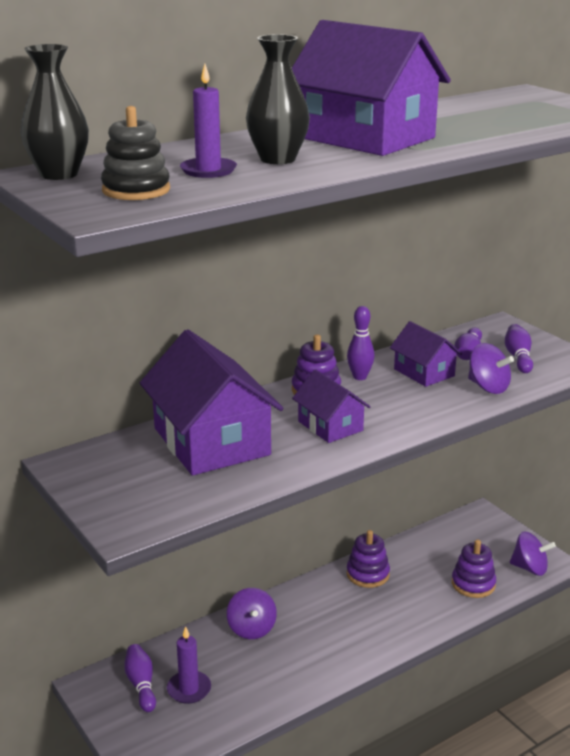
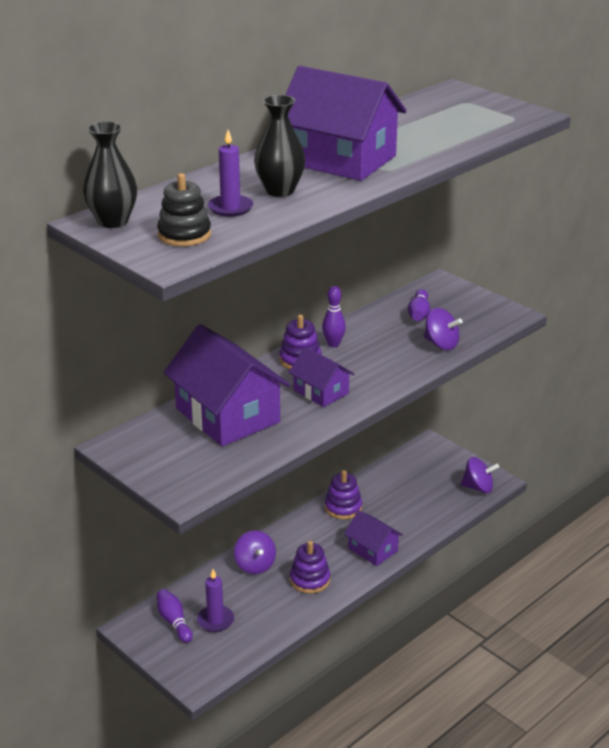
camera: 10 degrees left, 5 degrees up
(424, 372) = (386, 335): purple house -> purple house (373, 549)
(473, 584) = (433, 506): purple stacking toy -> purple stacking toy (310, 580)
(518, 357) = (461, 313): purple bowling pin -> none

